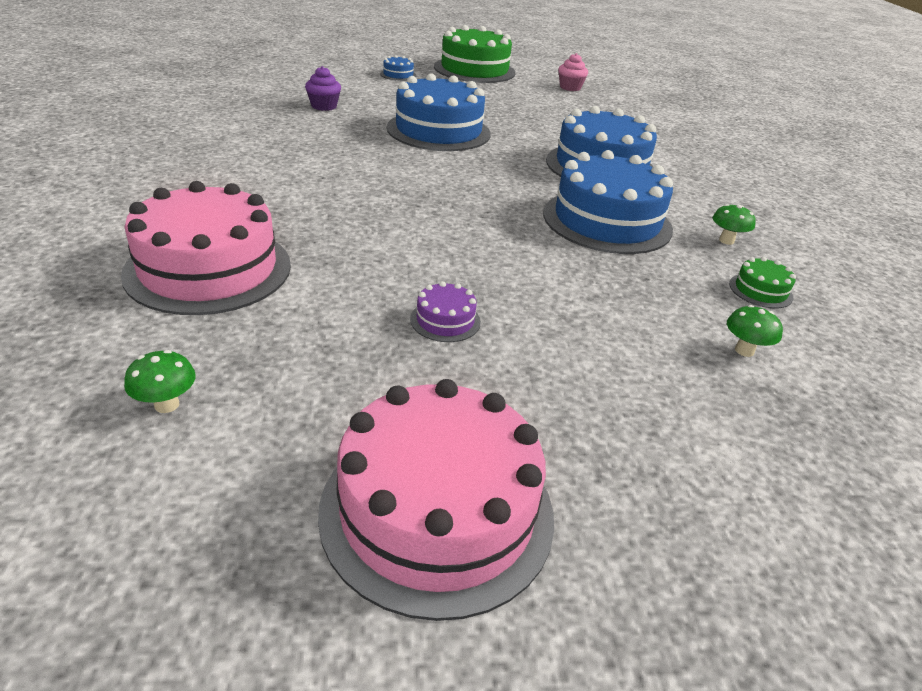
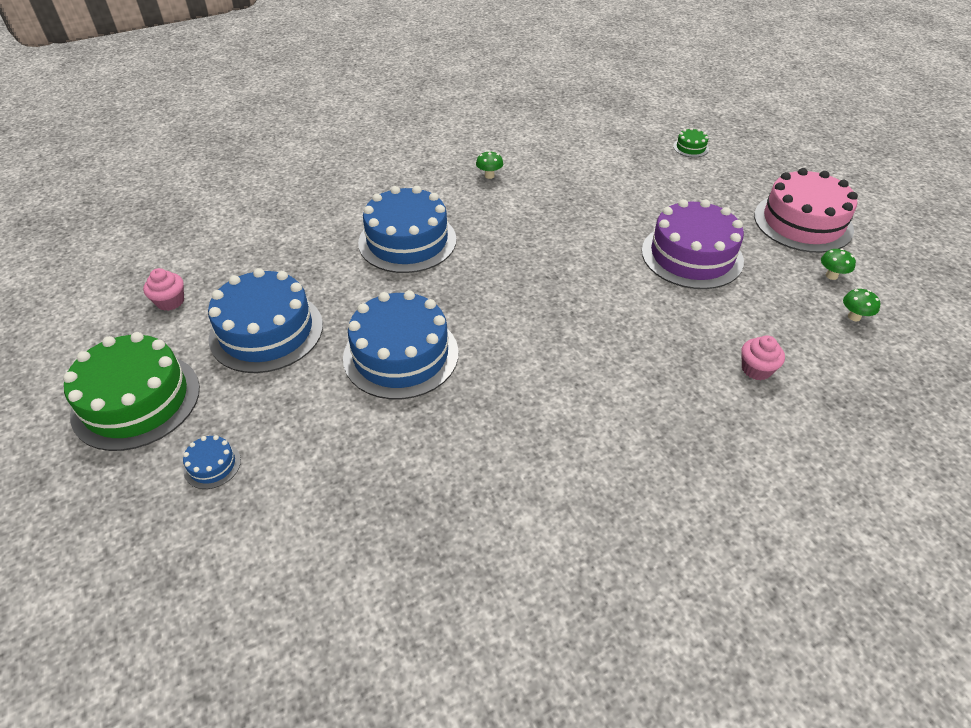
camera: 110 degrees left, 10 degrees up
(208, 269) = (756, 369): pink cake -> pink cupcake
(324, 106) = (398, 475): purple cupcake -> none
(445, 320) = (692, 255): purple cake -> purple cake, size x2.39
(607, 221) = (508, 223): blue cake -> blue cake (266, 331)
(744, 350) = (610, 164): green mushroom -> green mushroom (831, 276)
(760, 290) = (543, 162): green cake -> green cake (690, 147)

